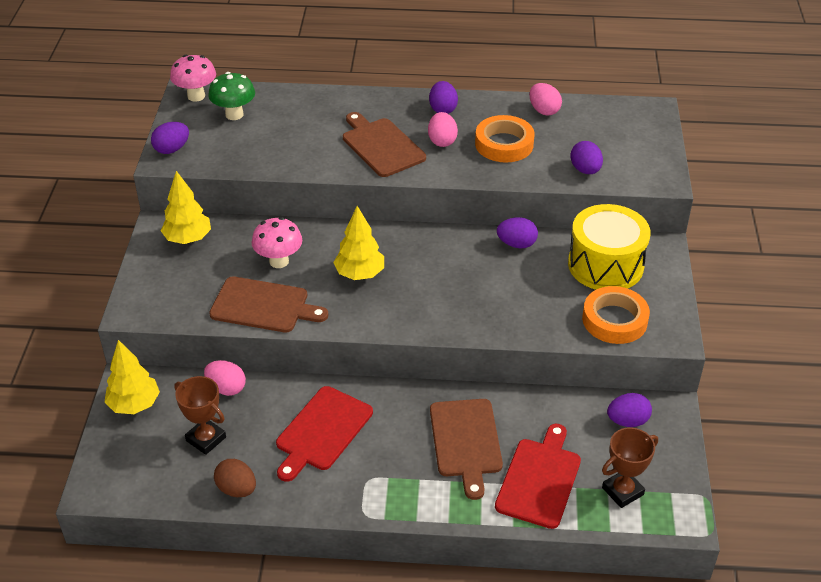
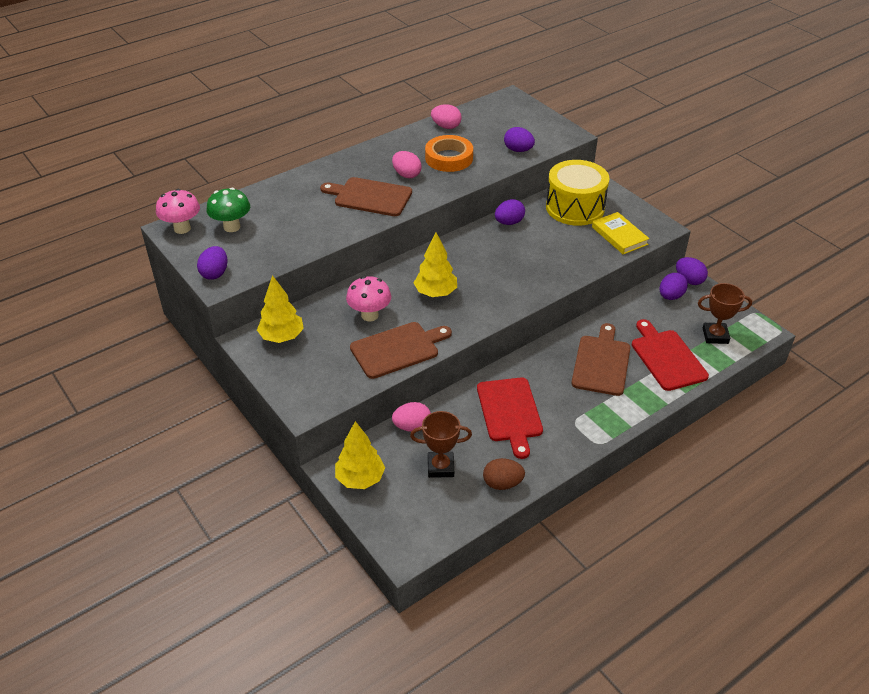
camera: 40 degrees left, 0 degrees up
(443, 109) = (380, 155): purple egg -> purple egg (689, 280)
(466, 441) = (601, 363): brown cutting board -> brown cutting board turned 120 degrees counterclockwise
(614, 320) = (619, 236): orange tape -> yellow book
(622, 491) = (715, 336): brown trophy -> brown trophy turned 75 degrees clockwise

